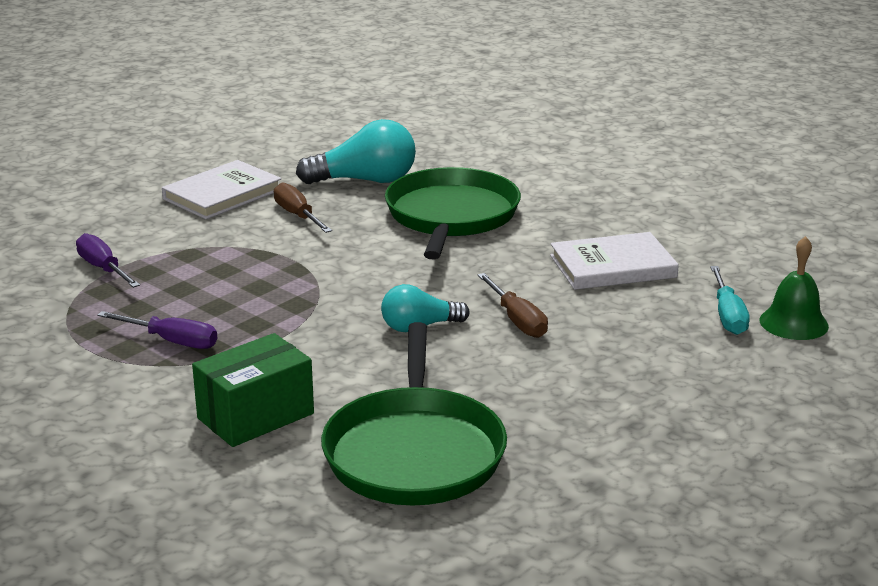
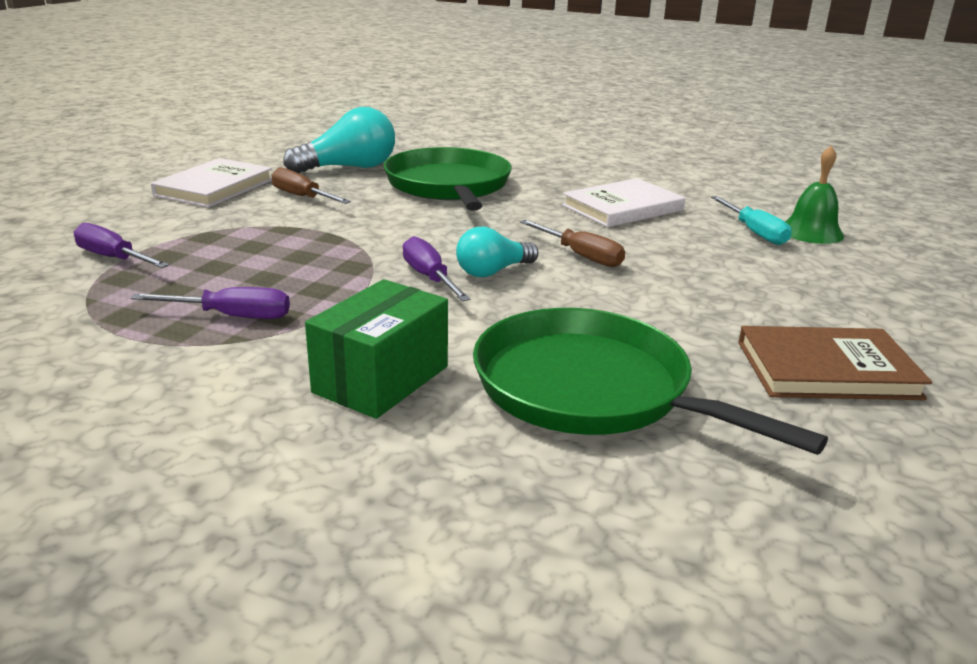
camera: 20 degrees left, 0 degrees up
(357, 325) = (429, 278): none -> purple screwdriver
(414, 452) = (590, 389): green pan -> green pan turned 150 degrees clockwise
(637, 470) = (826, 370): none -> brown book

